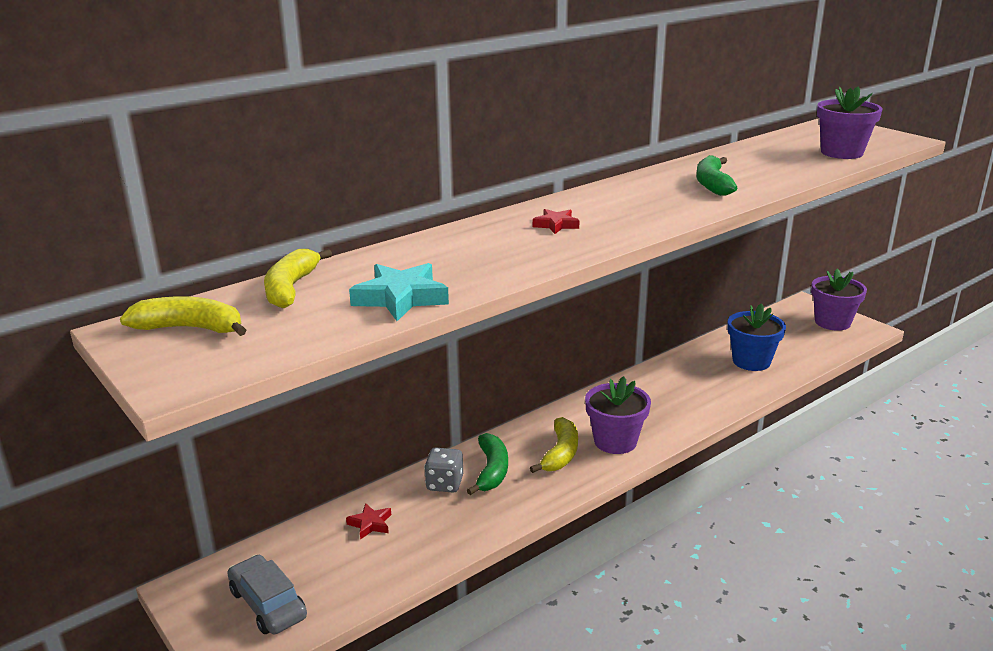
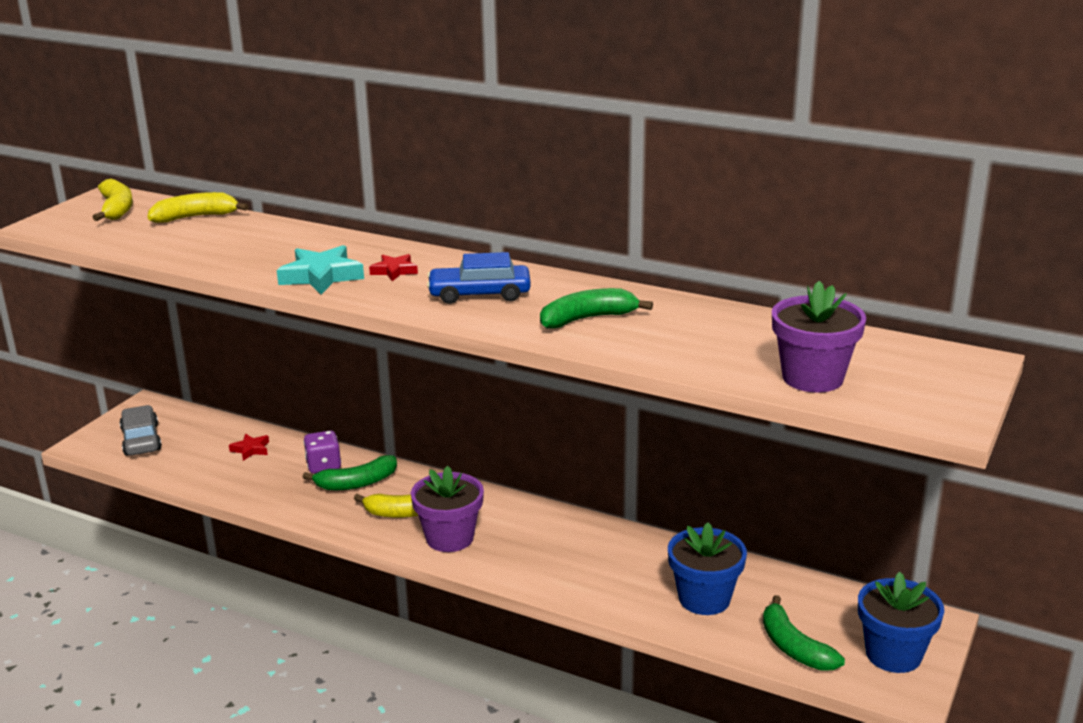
camera: 65 degrees right, 0 degrees up
(268, 604) = (141, 440): grey car -> grey car turned 45 degrees counterclockwise
(401, 298) = (194, 251): turquoise star -> turquoise star (321, 276)
(444, 484) = (323, 466): grey dice -> purple dice
(636, 205) = (479, 294): none -> blue car
(815, 347) = (794, 647): none -> green banana
(832, 322) = (893, 654): purple flower pot -> blue flower pot

